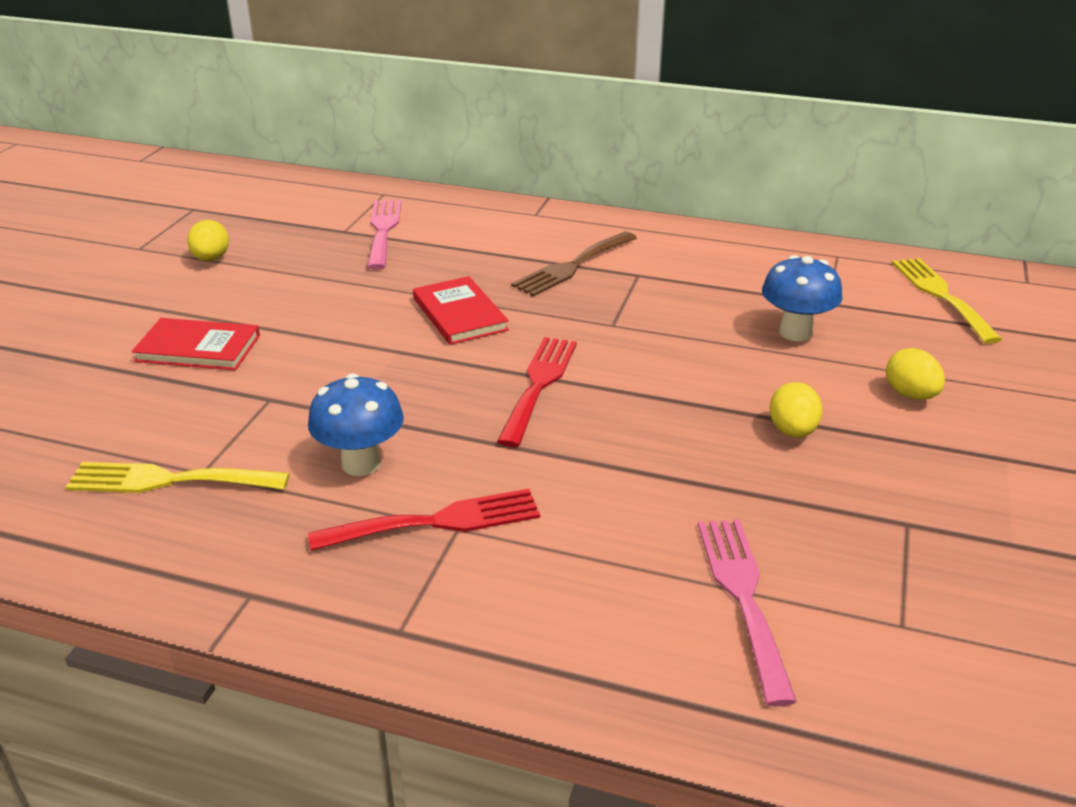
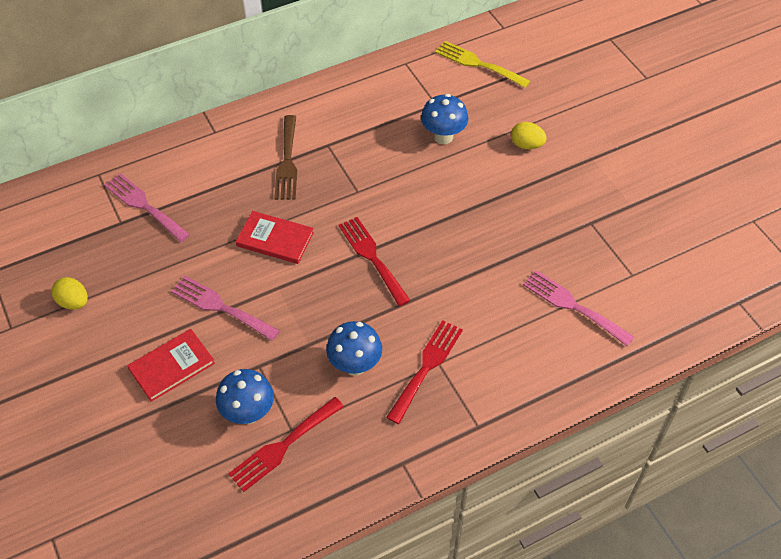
camera: 45 degrees left, 20 degrees up
(168, 480) = (283, 446): yellow fork -> red fork
(191, 429) = (248, 413): none -> blue mushroom
(318, 333) = (220, 307): none -> pink fork
(792, 431) = (504, 203): yellow egg -> none

